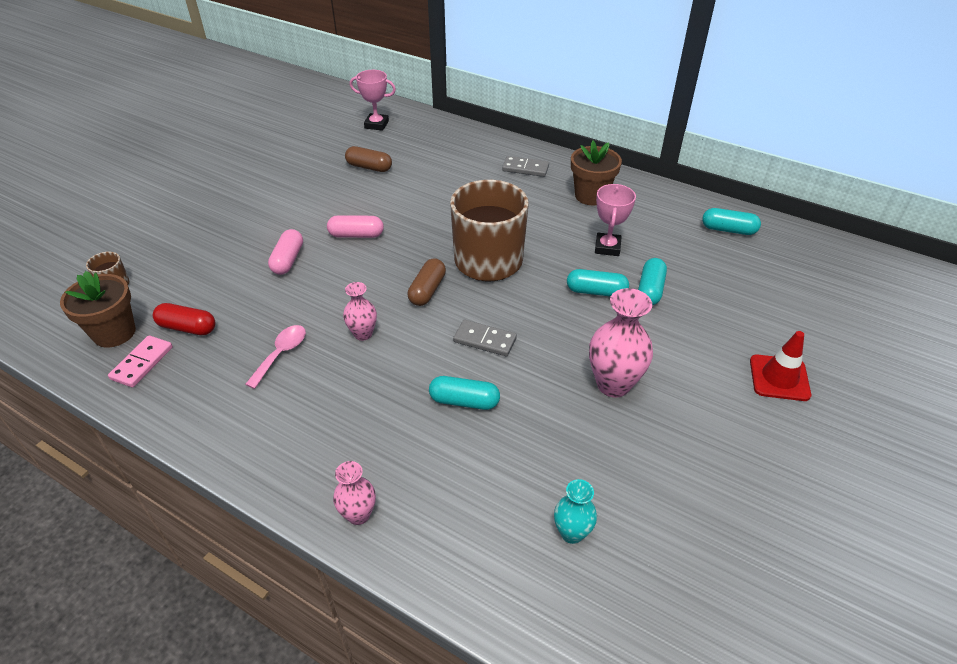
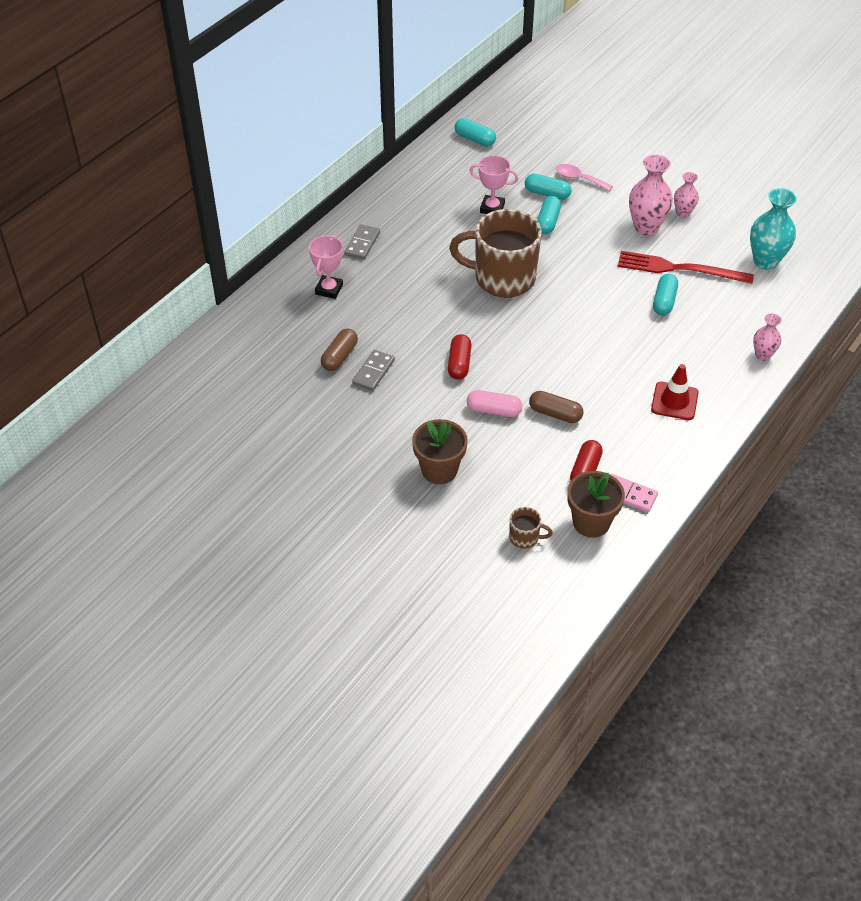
camera: 85 degrees left, 5 degrees up
(281, 354) = (617, 405): pink spoon -> pink spoon (579, 179)
(356, 235) = (459, 363): pink capsule -> red capsule
(363, 334) = (594, 356): pink vase -> pink vase (683, 213)
(376, 125) = (248, 352): pink trophy -> pink trophy (329, 289)
(427, 290) = (542, 317): brown capsule -> brown capsule (555, 413)
(485, 340) = (601, 287): grey domino -> grey domino (373, 372)
(533, 419) = (679, 269): none -> red fork
(572, 533) = (765, 261): turquoise vase -> turquoise vase, size x1.73
(591, 196) = (415, 207): brown flower pot -> brown flower pot (439, 470)
(728, 230) = (474, 139): turquoise capsule -> turquoise capsule turned 75 degrees counterclockwise
(779, 378) = (638, 152): red traffic cone -> red traffic cone (674, 401)

